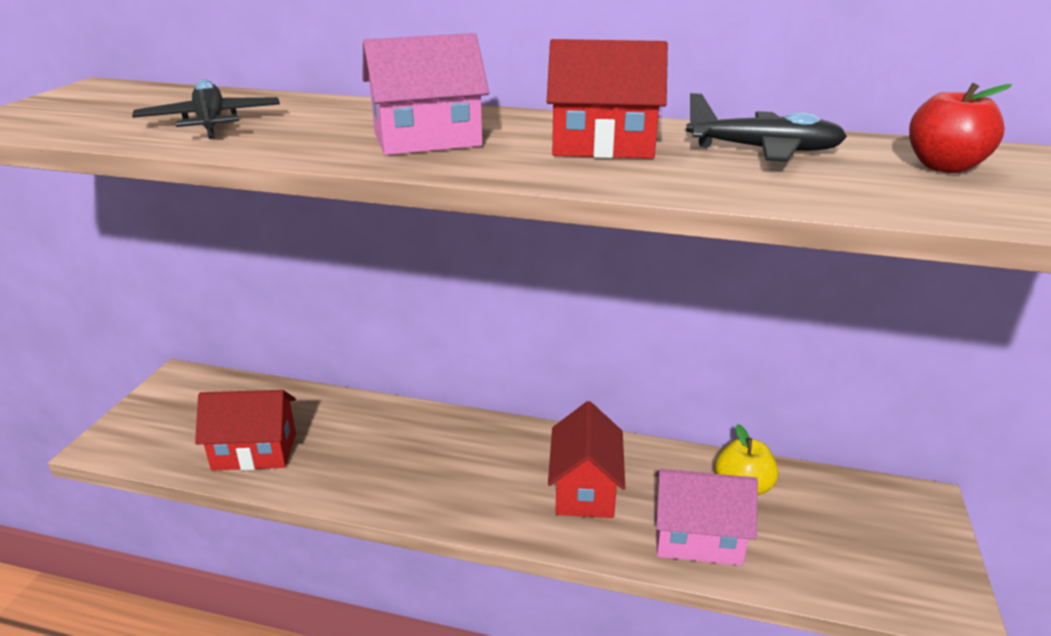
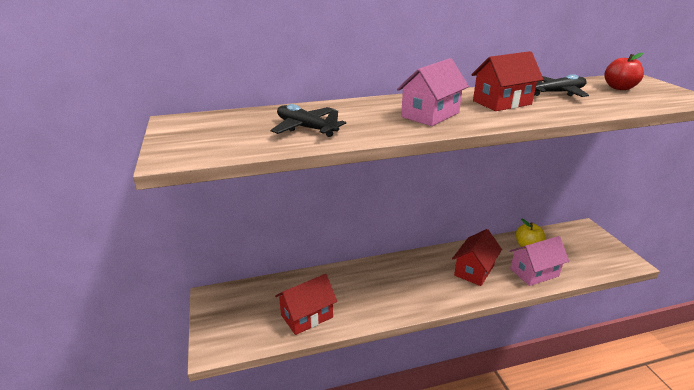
camera: 30 degrees left, 0 degrees up
(585, 489) = (474, 270): red house -> red house turned 60 degrees clockwise

